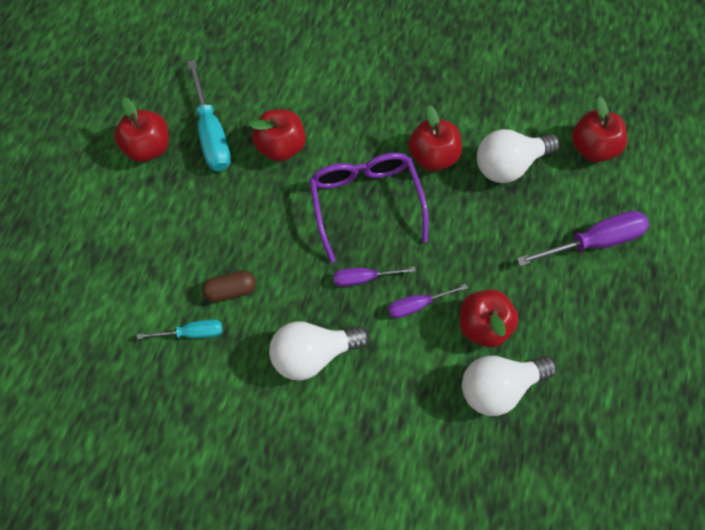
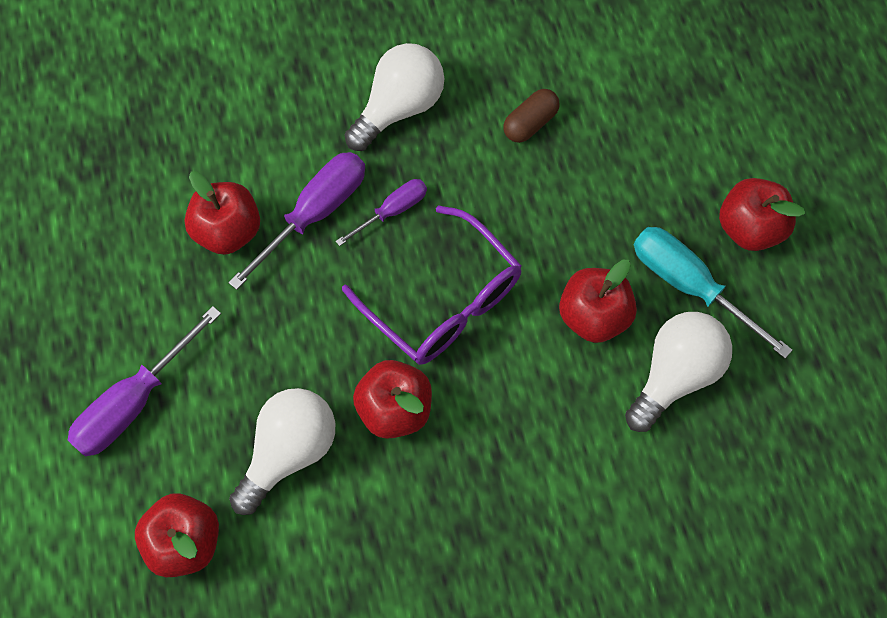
camera: 150 degrees right, 0 degrees up
(192, 333) = (538, 63): turquoise screwdriver -> none
(417, 305) = (315, 213): purple screwdriver -> purple screwdriver, size x1.69
(499, 386) = (181, 176): white light bulb -> white light bulb (675, 374)

